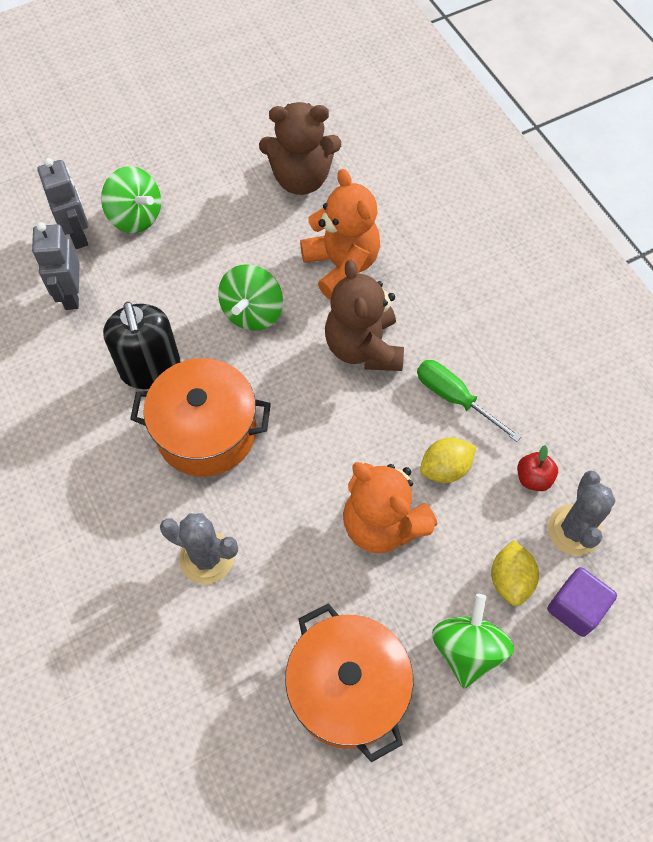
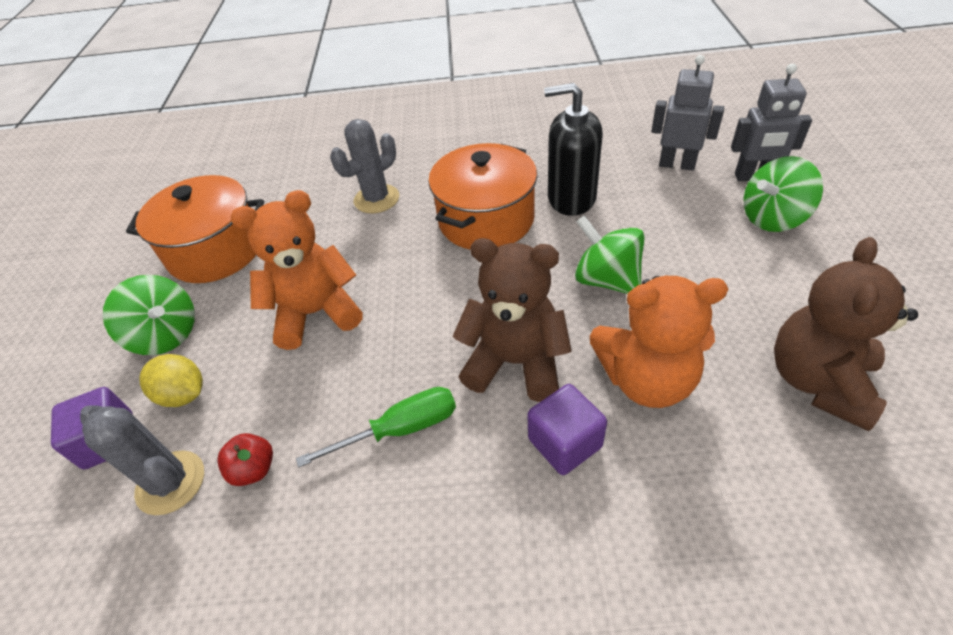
camera: 120 degrees right, 15 degrees down
(413, 298) = (565, 443): none -> purple cube
(445, 468) = (328, 385): yellow lemon -> none

